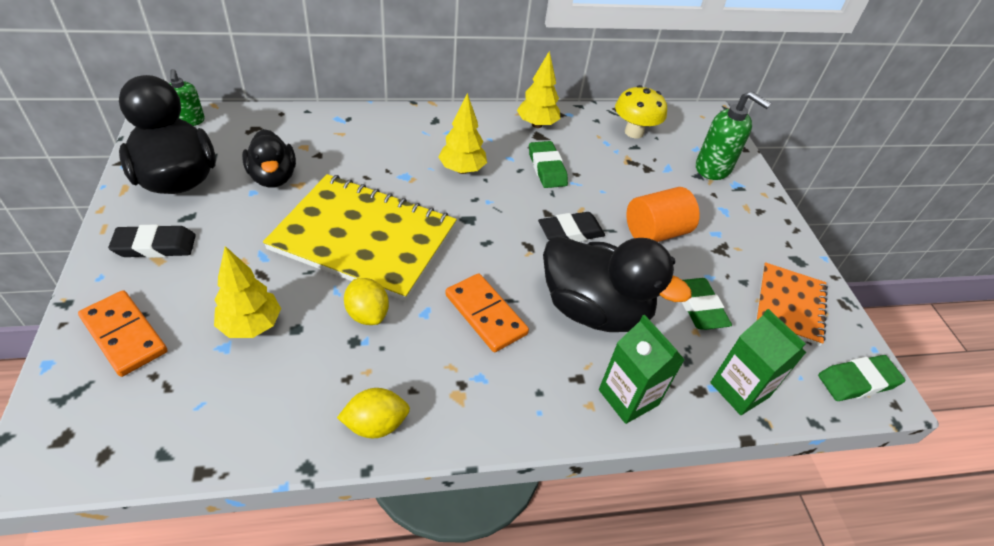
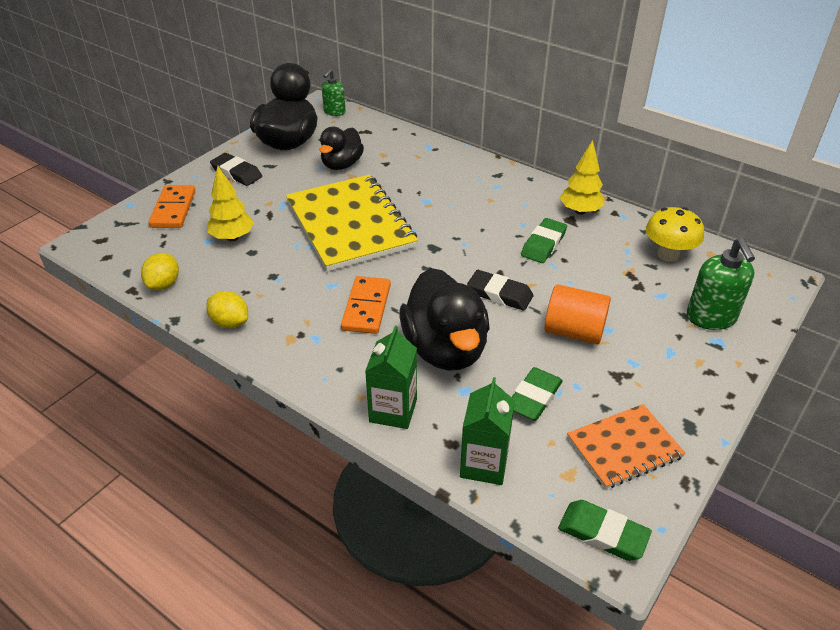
camera: 50 degrees right, 5 degrees down
(367, 314) = (298, 266): yellow lemon -> yellow lemon (164, 284)
(462, 170) = (472, 215): yellow tree -> none

